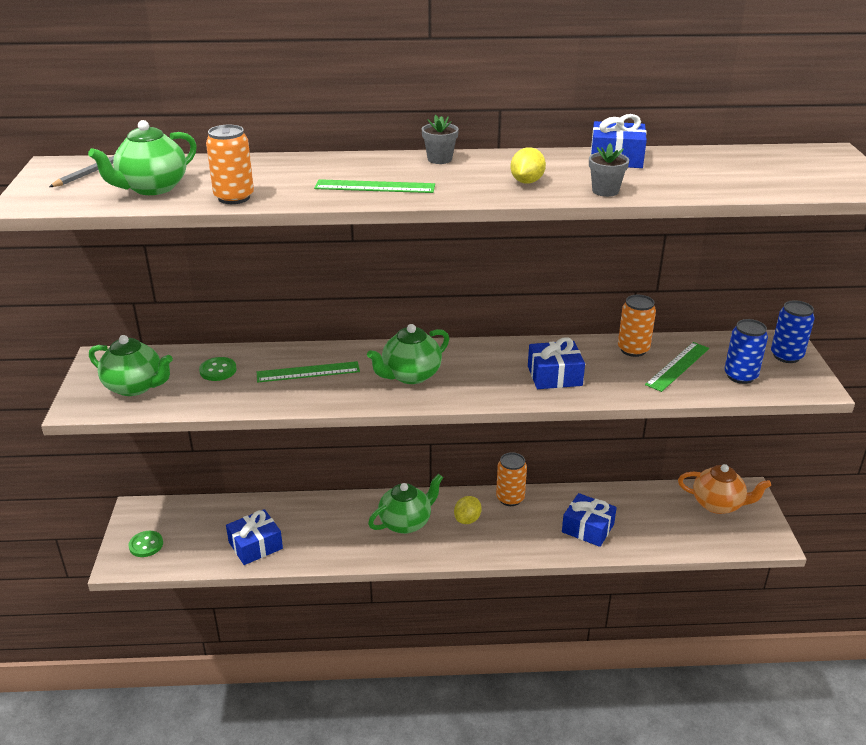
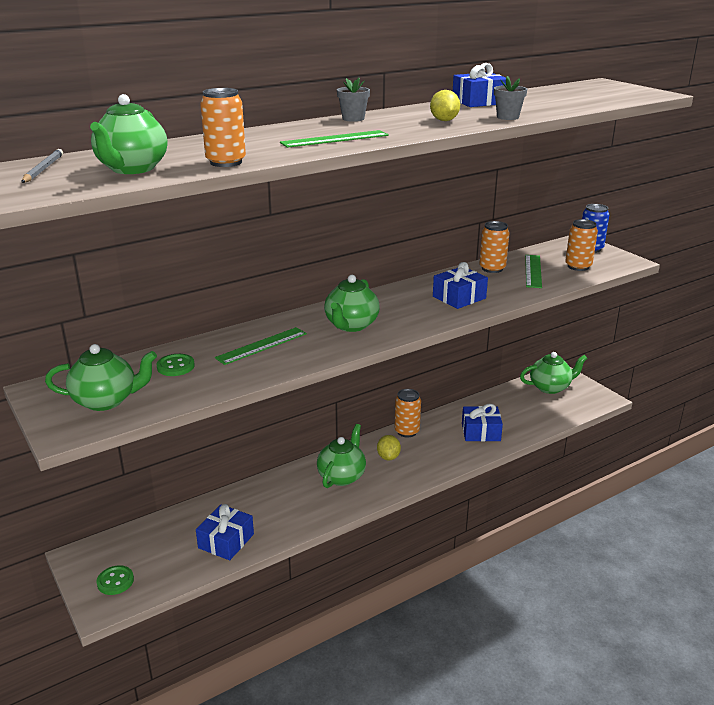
camera: 30 degrees left, 5 degrees down
(718, 504) = (550, 387): orange teapot -> green teapot
(740, 376) = (578, 266): blue can -> orange can

